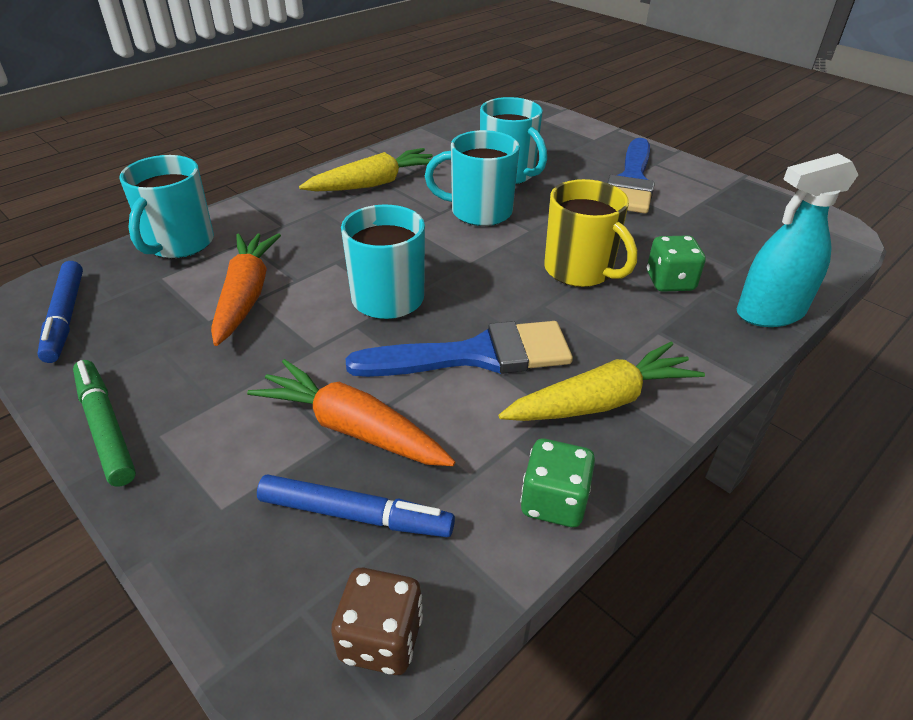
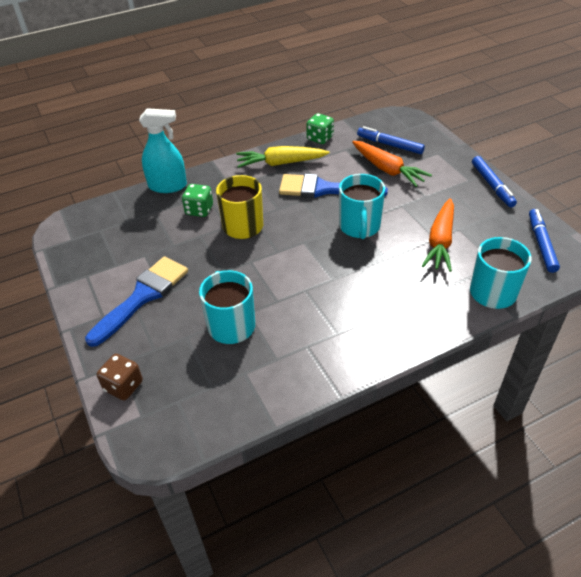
camera: 160 degrees left, 5 degrees up
(106, 427) = (492, 185): green marker -> blue marker
(374, 183) = (346, 334): yellow carrot -> none
(381, 639) = (386, 119): brown dice -> brown dice (123, 386)
(479, 212) = (276, 284): turquoise mug -> none

